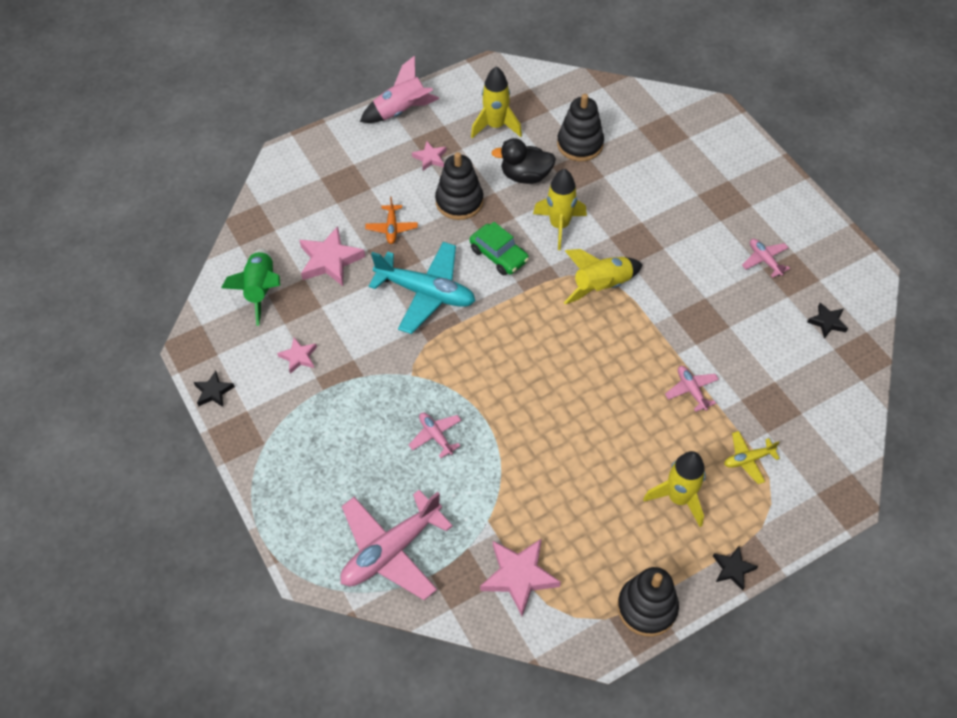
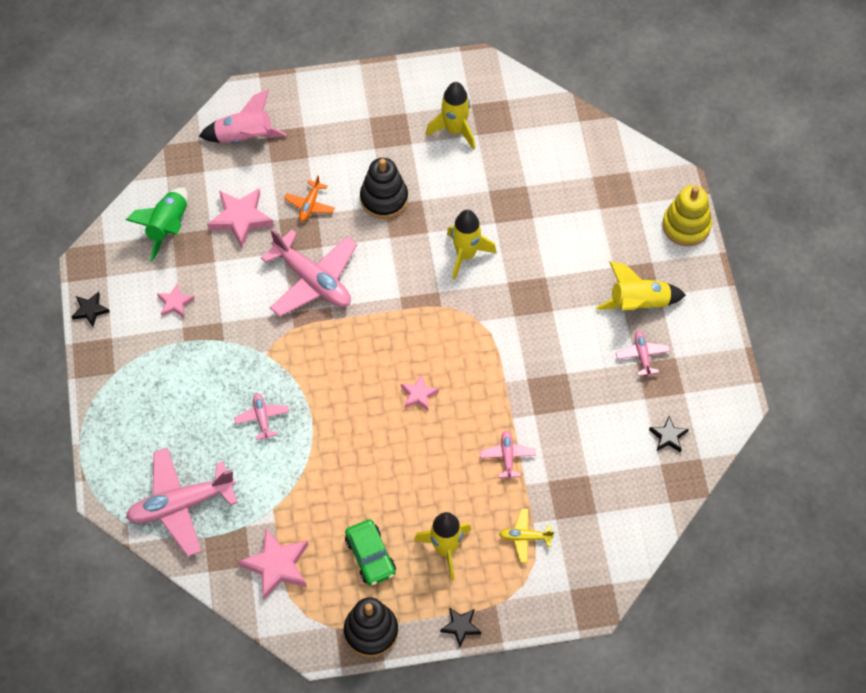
camera: 20 degrees right, 5 degrees up
(401, 111) = (372, 84): pink rocket -> pink rocket (244, 137)
(426, 293) = (313, 280): turquoise plane -> pink plane
(430, 158) = (377, 144): pink star -> pink star (418, 394)
(499, 255) = (395, 265): green car -> green car (370, 556)
(525, 176) = (458, 192): black duck -> none
(580, 144) = (526, 176): black stacking toy -> none
(601, 286) = (475, 329): yellow rocket -> yellow rocket (638, 303)
(741, 142) = (686, 226): none -> yellow stacking toy

